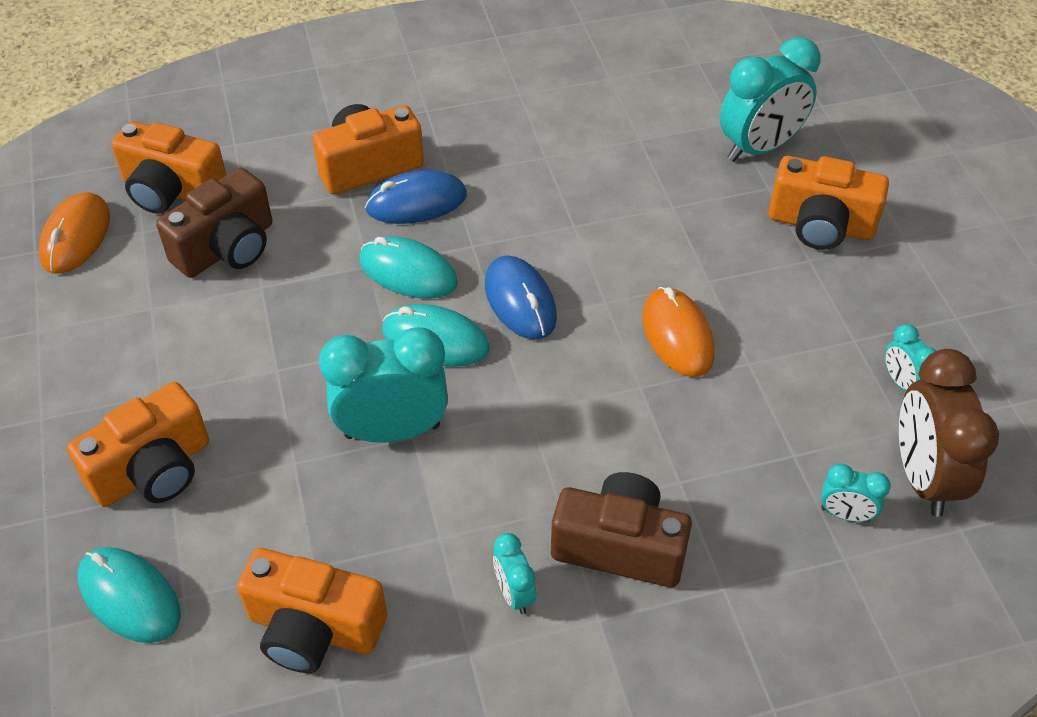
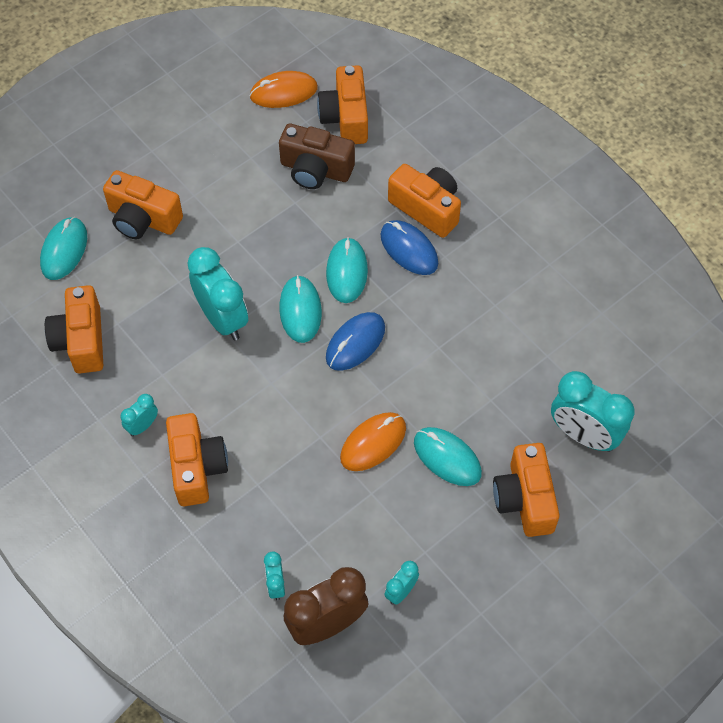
camera: 65 degrees right, 10 degrees up
(619, 546) = (197, 468): brown camera -> orange camera
(733, 273) = (447, 458): none -> turquoise mouse

